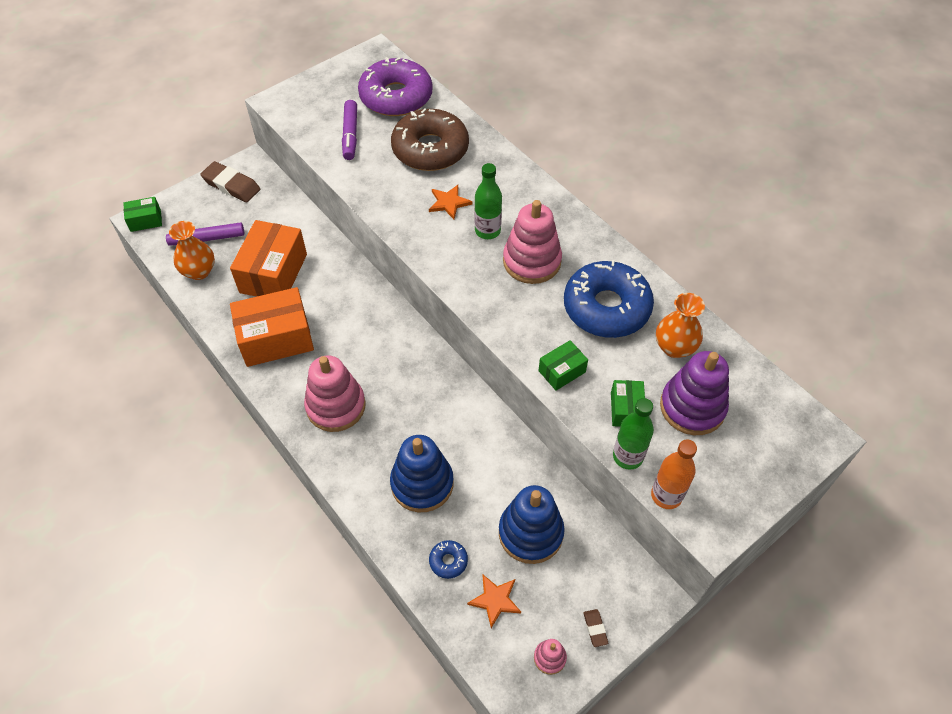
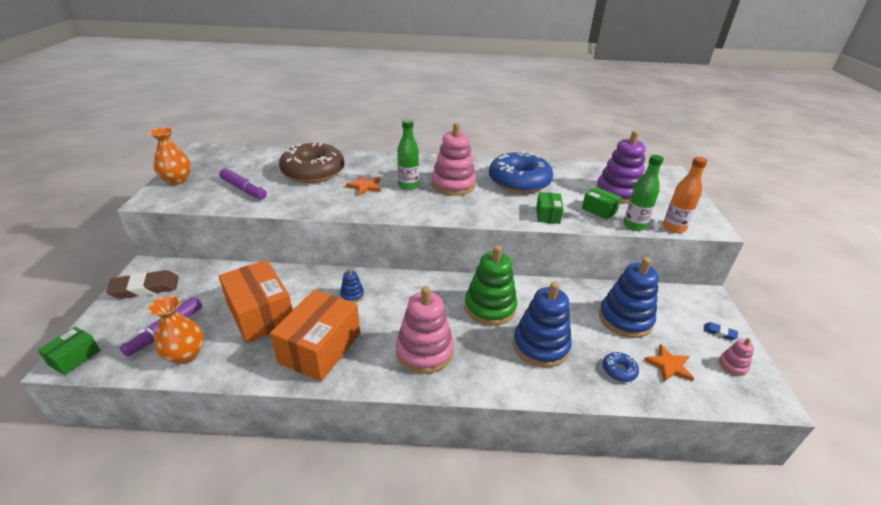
camera: 50 degrees left, 20 degrees down
(350, 309) = (352, 295): none -> blue stacking toy
(396, 97) = (250, 161): purple donut -> none
(435, 415) = (490, 307): none -> green stacking toy
(595, 628) = (719, 332): brown eraser -> blue eraser
(674, 347) = (571, 178): orange vase -> orange vase (177, 180)

